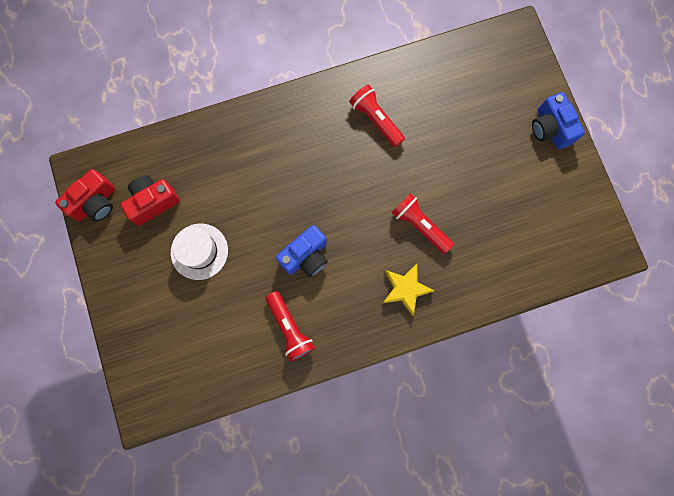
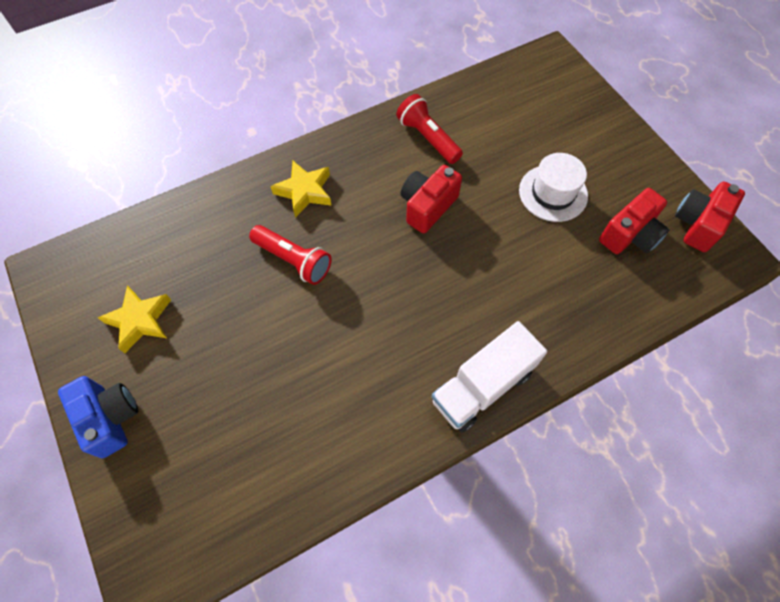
camera: 170 degrees right, 15 degrees down
(300, 108) = (482, 386): none -> white truck
(306, 256) = (427, 206): blue camera -> red camera
(376, 120) = (370, 388): red flashlight -> none
(536, 195) = (140, 320): none -> yellow star

